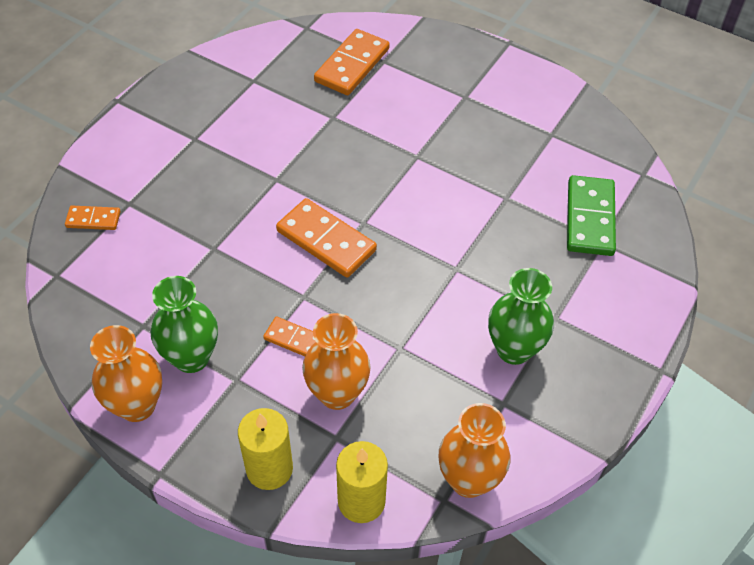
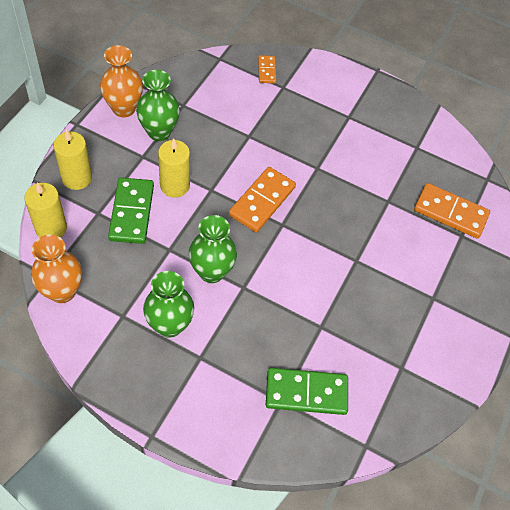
camera: 80 degrees right, 5 degrees up
(293, 339) = (174, 185): orange domino -> yellow candle
(337, 393) = (131, 212): orange vase -> green domino
(434, 301) = (211, 272): none -> green vase

